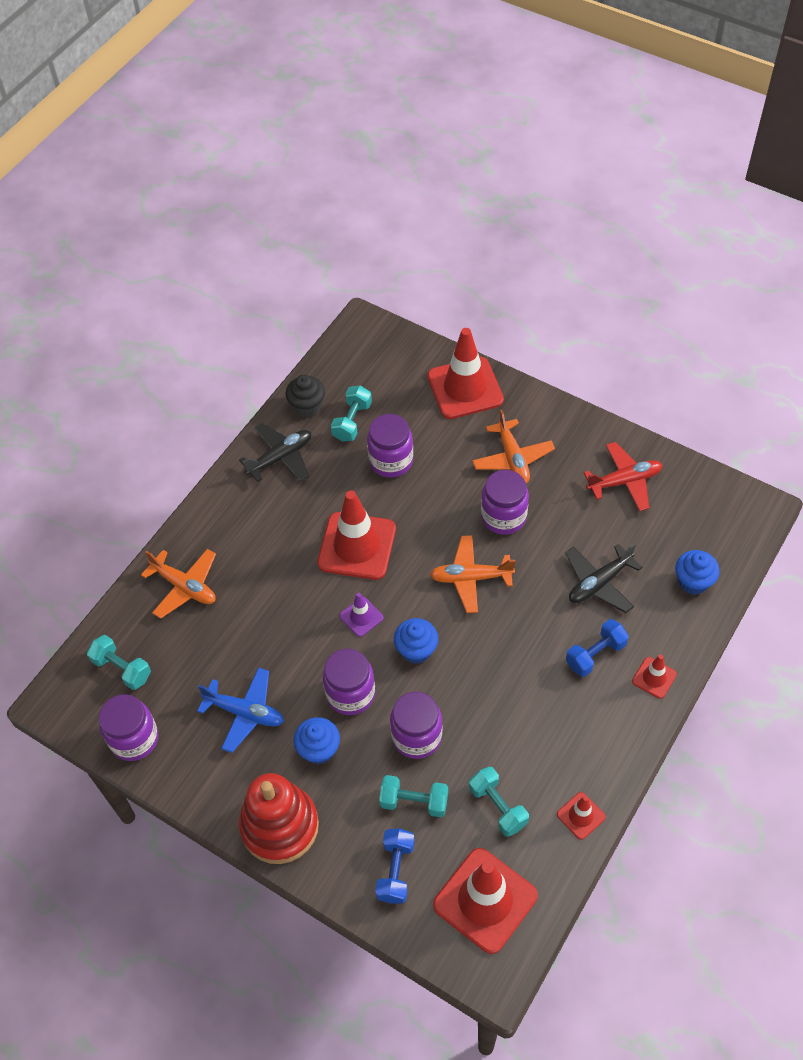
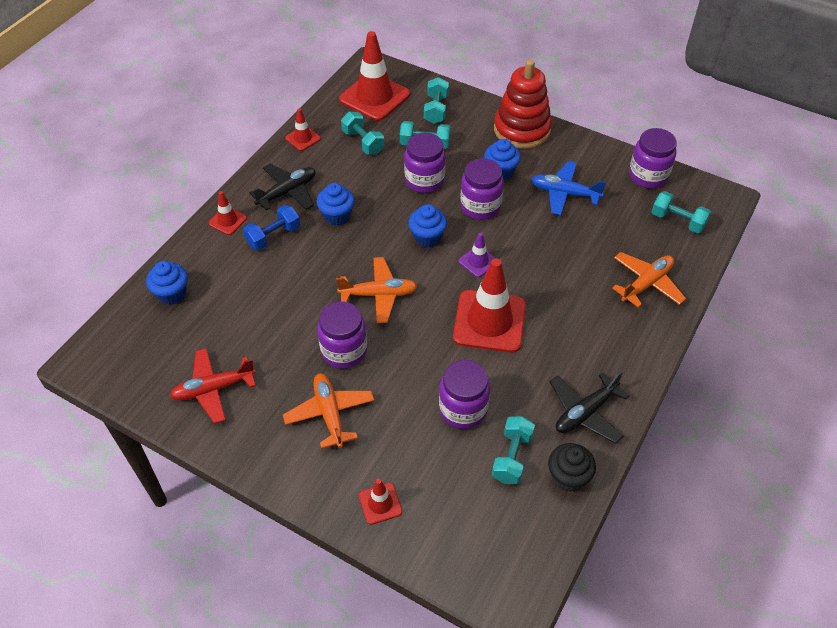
camera: 175 degrees right, 5 degrees down
(184, 586) = (646, 284): orange plane -> orange plane turned 105 degrees clockwise
(395, 871) = (436, 109): blue dumbbell -> turquoise dumbbell
(465, 388) = (380, 503): red traffic cone -> red traffic cone, size x0.48
(523, 683) = (337, 216): none -> blue cupcake
(599, 583) = (259, 292): black plane -> black plane (287, 192)

